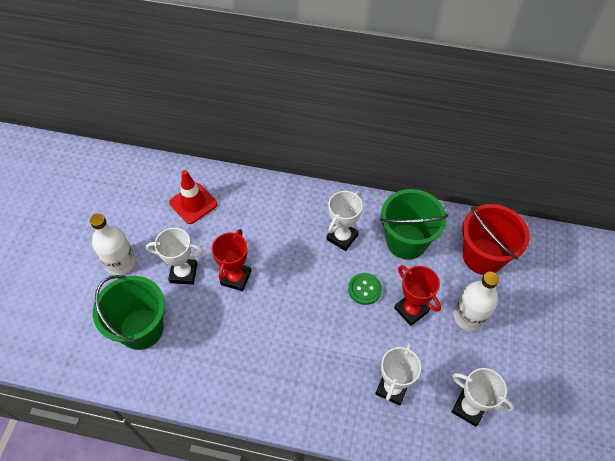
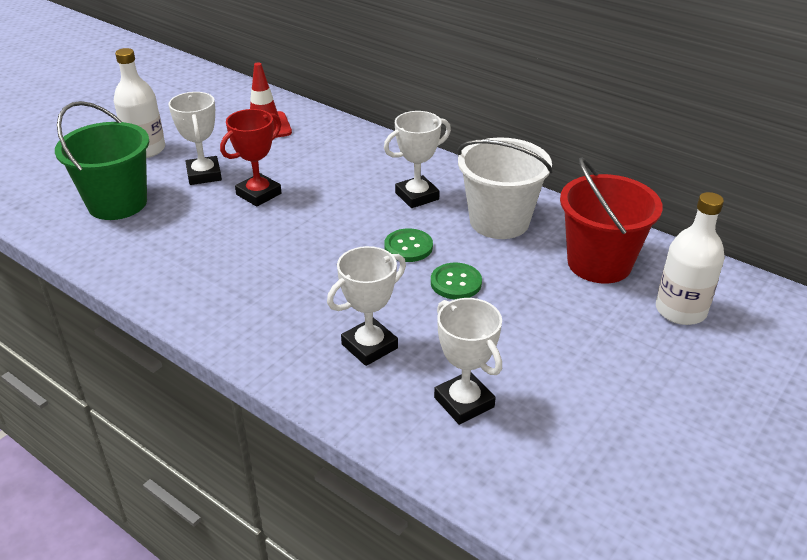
camera: 25 degrees right, 20 degrees down
(183, 273) = (204, 175): white trophy -> white trophy turned 45 degrees clockwise
(406, 241) = (499, 221): green bucket -> white bucket
(411, 310) = (456, 283): red trophy -> green button
(469, 317) = (534, 313): white bottle -> white bottle (680, 310)

